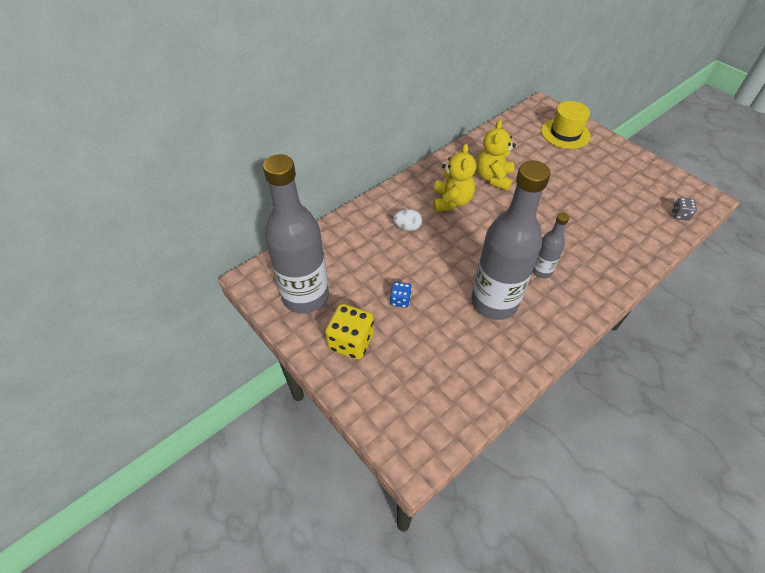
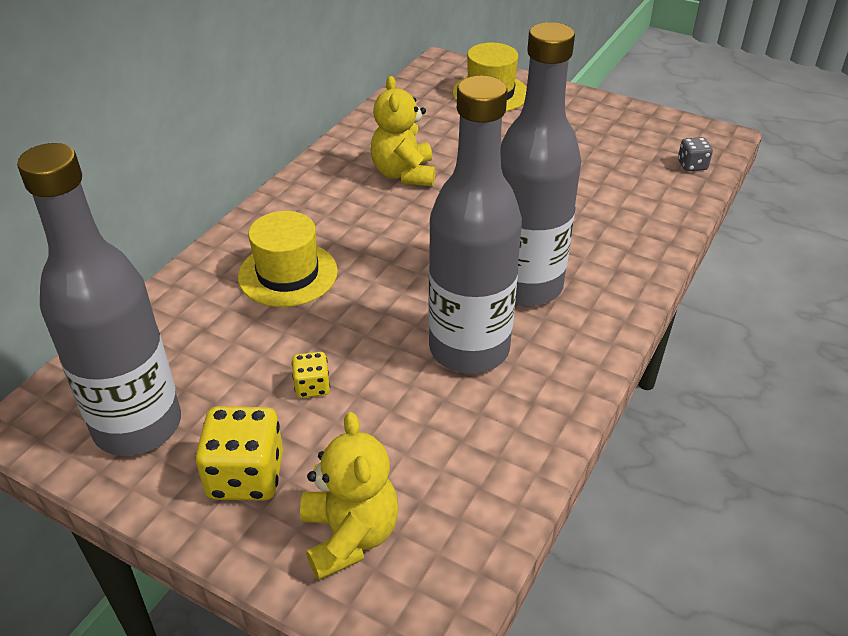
camera: 20 degrees left, 10 degrees down
(400, 300) = (312, 386): blue dice -> yellow dice
(407, 227) = (288, 274): white egg -> yellow hat
(451, 201) = (348, 221): yellow teddy bear -> yellow teddy bear (350, 536)
(541, 271) = (525, 286): grey bottle -> grey bottle, size x2.10

